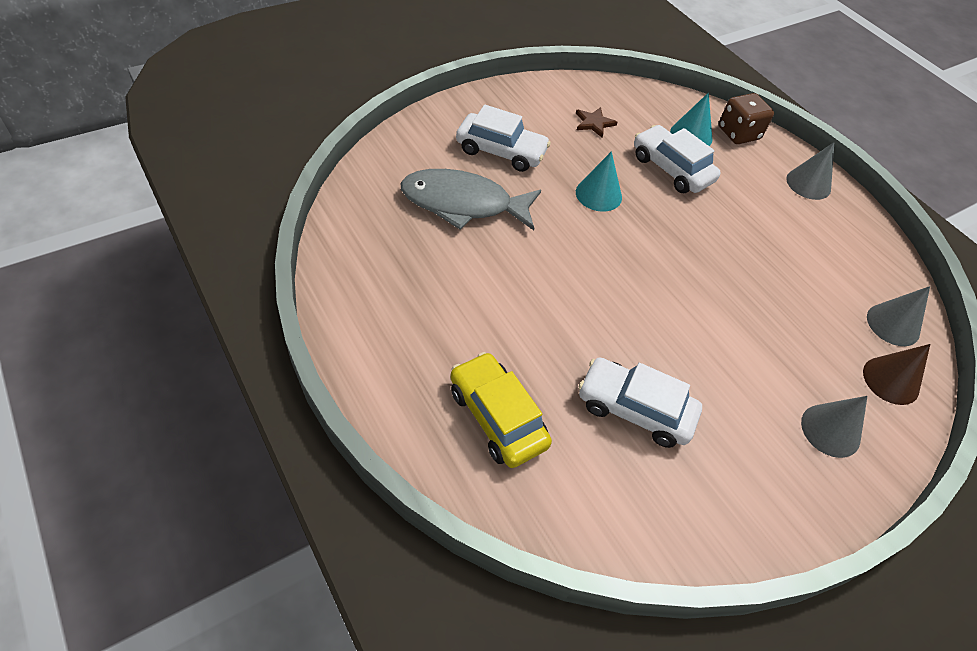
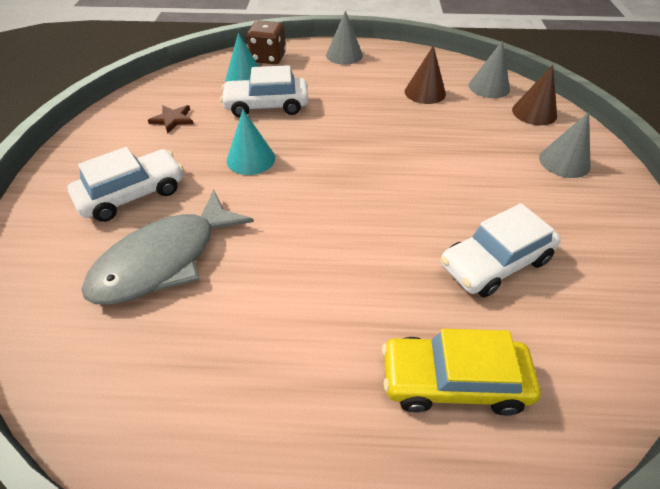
camera: 50 degrees left, 5 degrees down
(819, 273) = (425, 92): none -> brown cone

